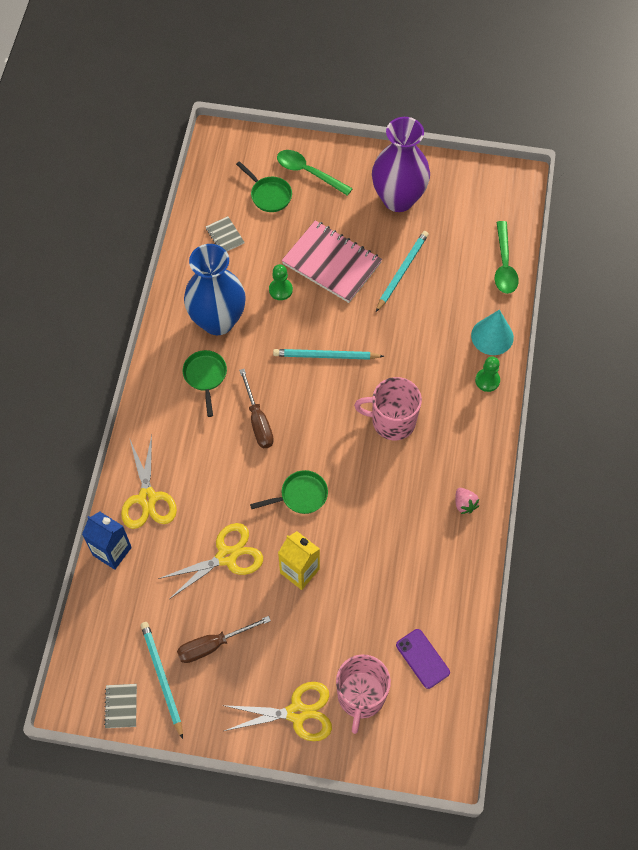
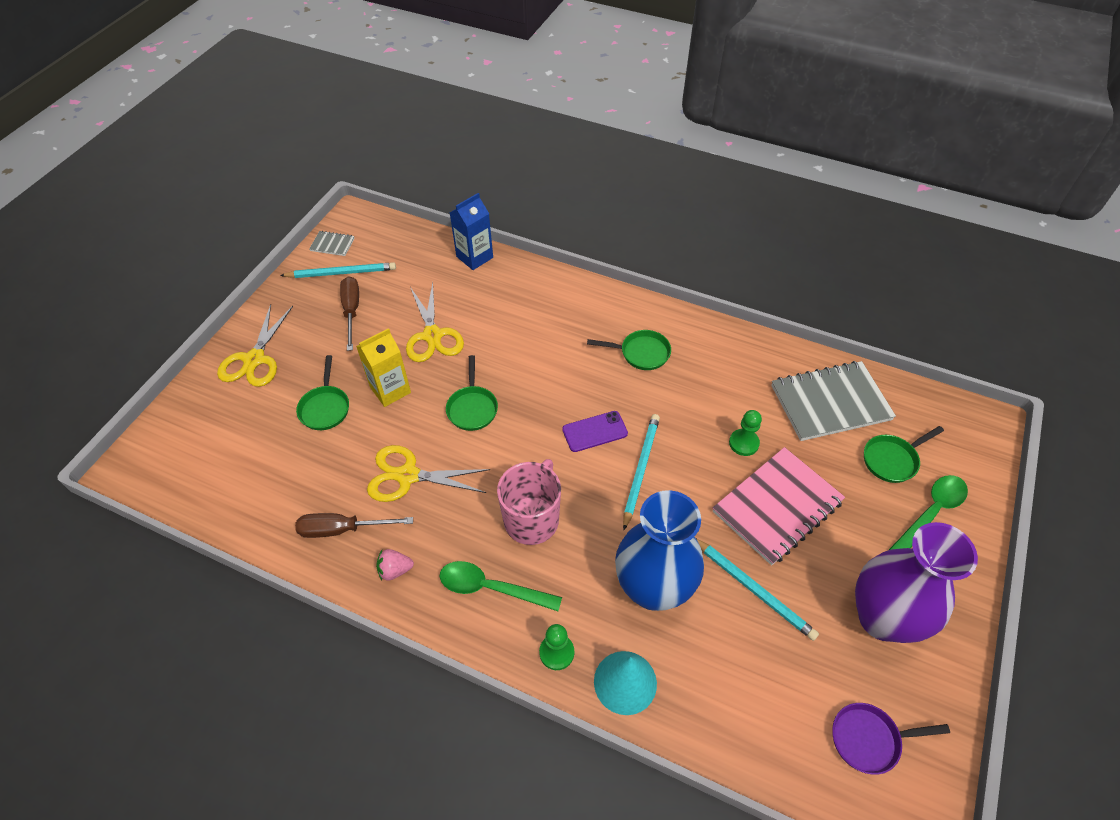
camera: 105 degrees right, 10 degrees down
(147, 498) = (517, 288): yellow scissors -> yellow scissors (408, 476)
(218, 321) = (710, 376): blue vase -> blue vase (653, 588)
(225, 236) = (830, 403): grey notebook -> grey notebook, size x2.26
(258, 421) = (573, 388): brown screwdriver -> brown screwdriver (342, 529)
(334, 620) = (325, 408): none -> green pan
(361, 696) = (238, 413): pink mug -> none
(422, 658) = (243, 476): purple phone -> purple phone (595, 431)
(479, 204) = (869, 739): none -> purple pan
(504, 265) = (748, 742): green spoon -> green spoon (491, 588)

